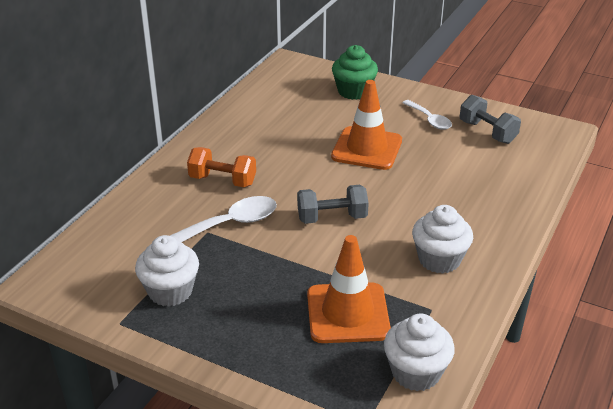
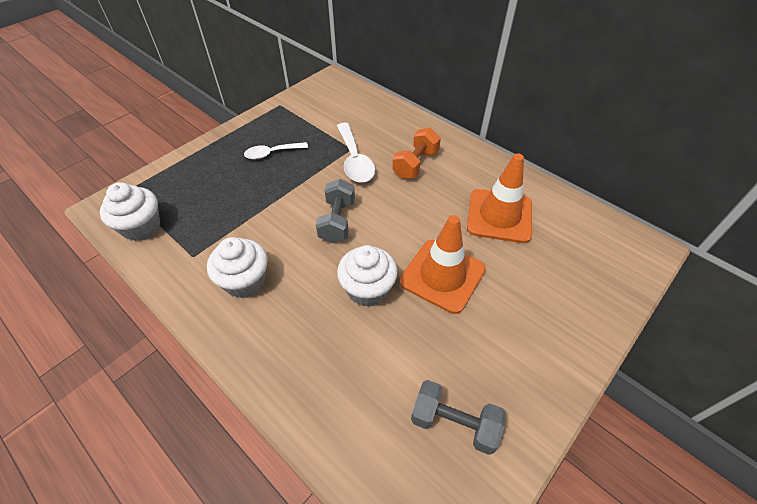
camera: 105 degrees right, 15 degrees up
(170, 291) = (296, 125): white cupcake -> white cupcake (368, 289)
(347, 313) = (221, 205): orange traffic cone -> orange traffic cone (499, 216)
(354, 91) = (573, 296): green cupcake -> none
(429, 120) = (495, 360): white spoon -> white spoon (272, 153)
(487, 132) = (454, 423): grey dumbbell -> grey dumbbell turned 45 degrees clockwise

